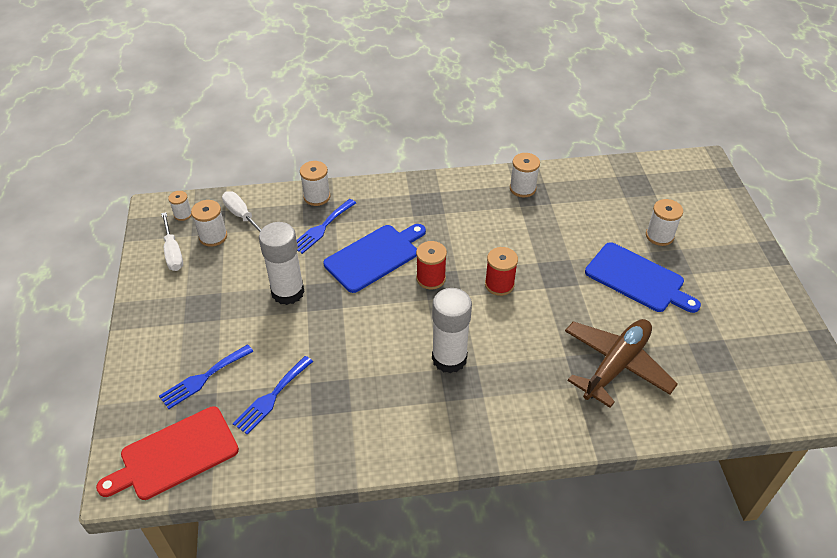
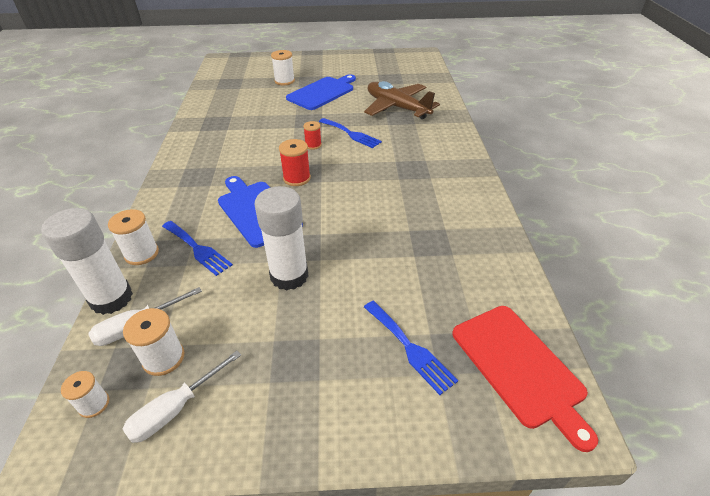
camera: 85 degrees left, 5 degrees down
(173, 252) = (175, 409): white screwdriver -> white screwdriver turned 150 degrees clockwise
(271, 397) = (433, 284): blue fork -> blue fork (351, 134)
(449, 358) = (388, 173): white glue stick -> white glue stick (111, 298)
(499, 284) = (313, 145): red spool -> red spool, size x0.66
(522, 188) = (206, 126): white spool -> none

